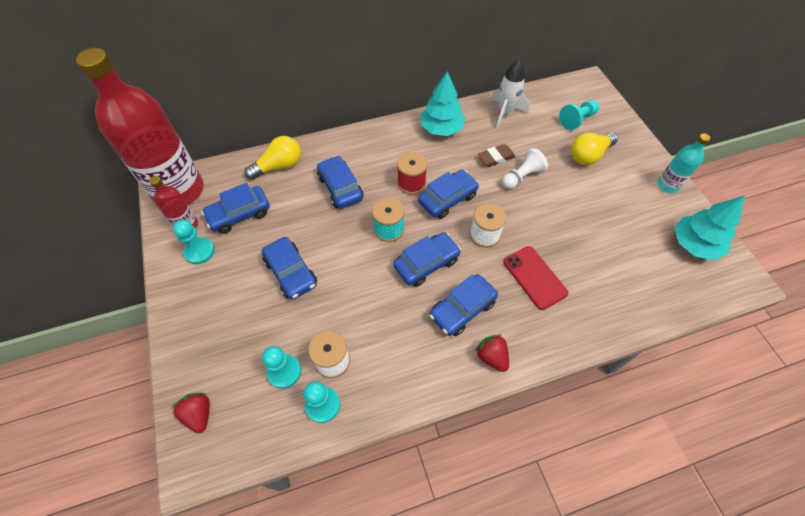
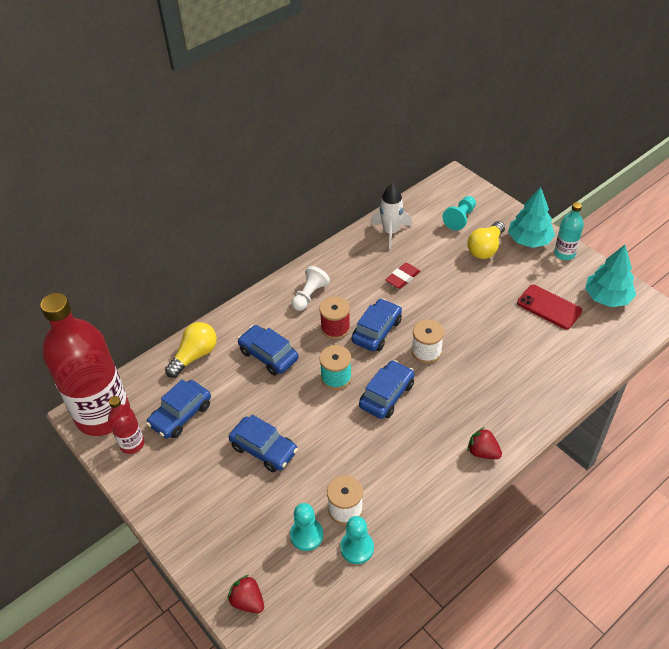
camera: 20 degrees left, 10 degrees down
(199, 251) = (161, 463): turquoise pawn -> none
(441, 128) = (337, 267): turquoise tree -> turquoise tree (529, 240)
(462, 309) = (438, 422): blue car -> none
(496, 157) = (402, 278): brown eraser -> red eraser
(522, 177) = (435, 288): white pawn -> white pawn (309, 295)
(534, 277) = (487, 373): red phone -> red phone (549, 307)

